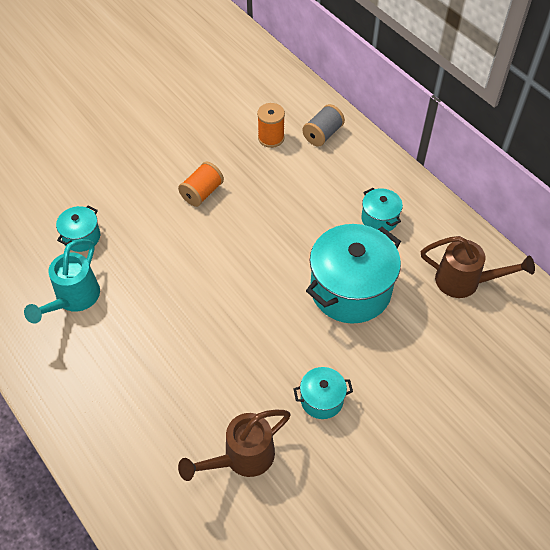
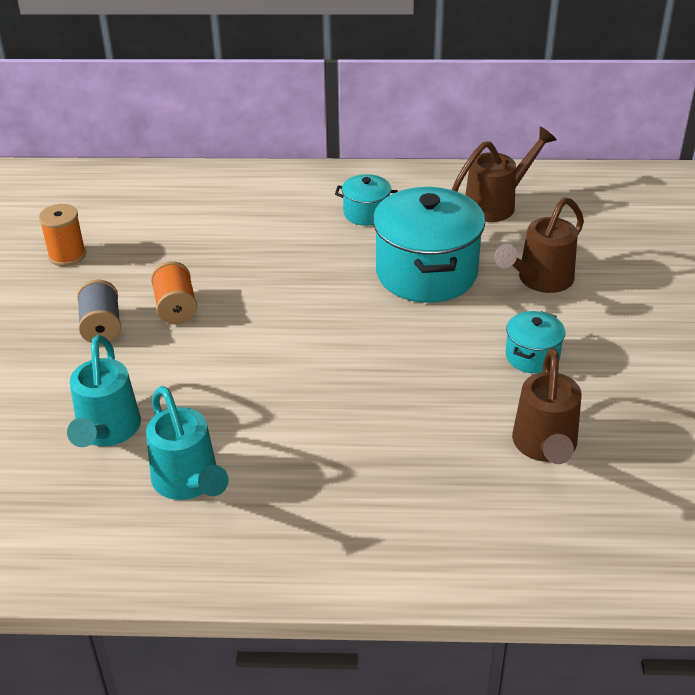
camera: 50 degrees left, 15 degrees down
(81, 237) = (107, 432): turquoise pot -> turquoise watering can
(271, 138) = (172, 226): orange spool -> orange spool (67, 255)
(322, 134) = (217, 193): grey spool -> grey spool (102, 327)
(404, 357) = (539, 280): none -> brown watering can

